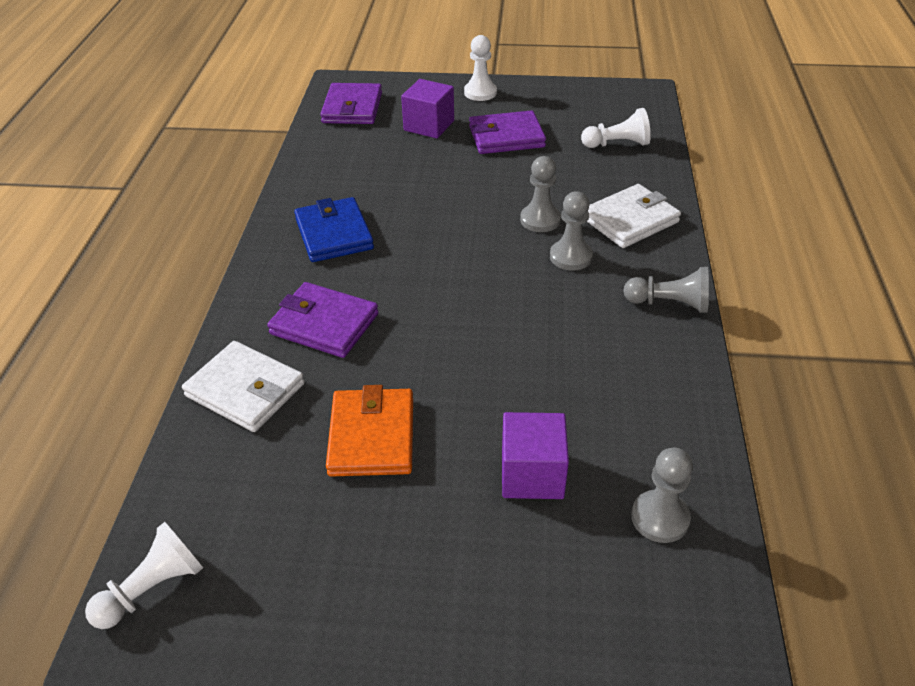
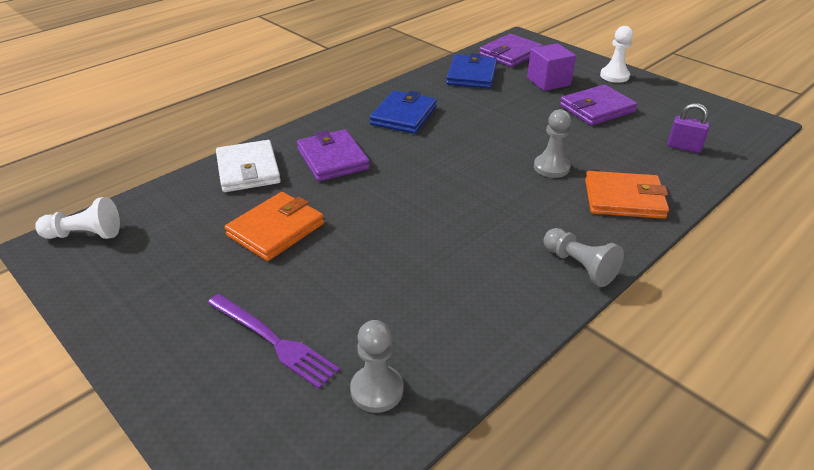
camera: 40 degrees right, 5 degrees down
(344, 151) = (471, 75): none -> blue wallet
(506, 137) = (597, 109): purple wallet -> purple wallet turned 60 degrees counterclockwise
(522, 543) = (273, 341): none -> purple fork
(532, 474) = (333, 308): purple cube -> none
(570, 257) = (542, 199): grey pawn -> none
(617, 144) = (684, 147): white pawn -> purple padlock
(630, 220) = (624, 199): white wallet -> orange wallet

